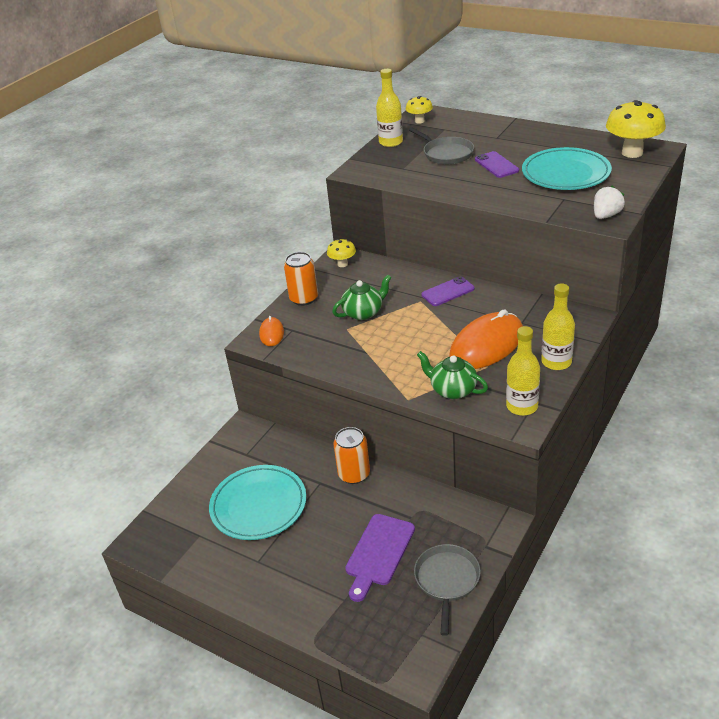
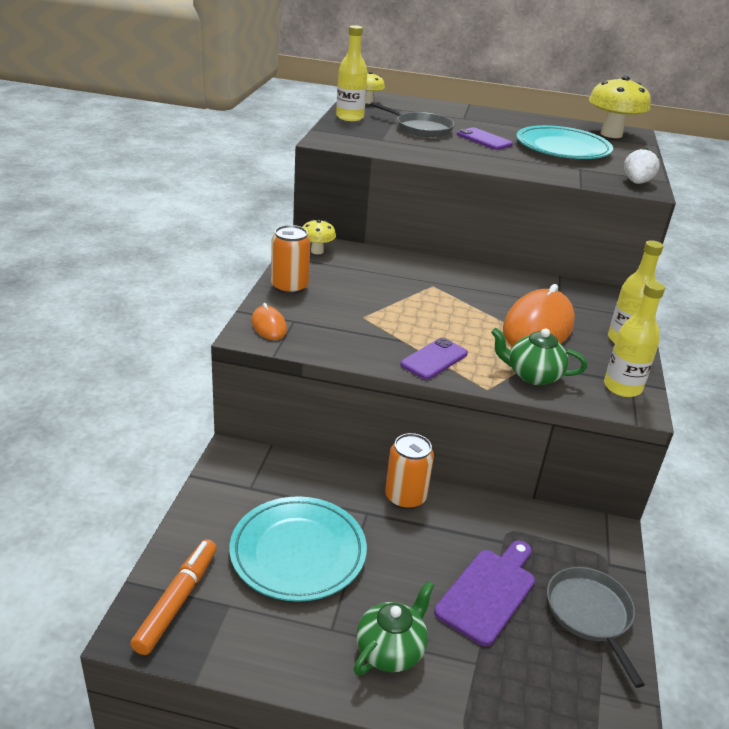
camera: 25 degrees left, 5 degrees down
(168, 527) = (177, 601): none -> orange marker
(363, 312) = (373, 299): green teapot -> green teapot (391, 650)
(379, 553) = (488, 592): purple cutting board -> purple cutting board turned 150 degrees counterclockwise
(448, 292) = (458, 276): purple phone -> purple phone (434, 359)

